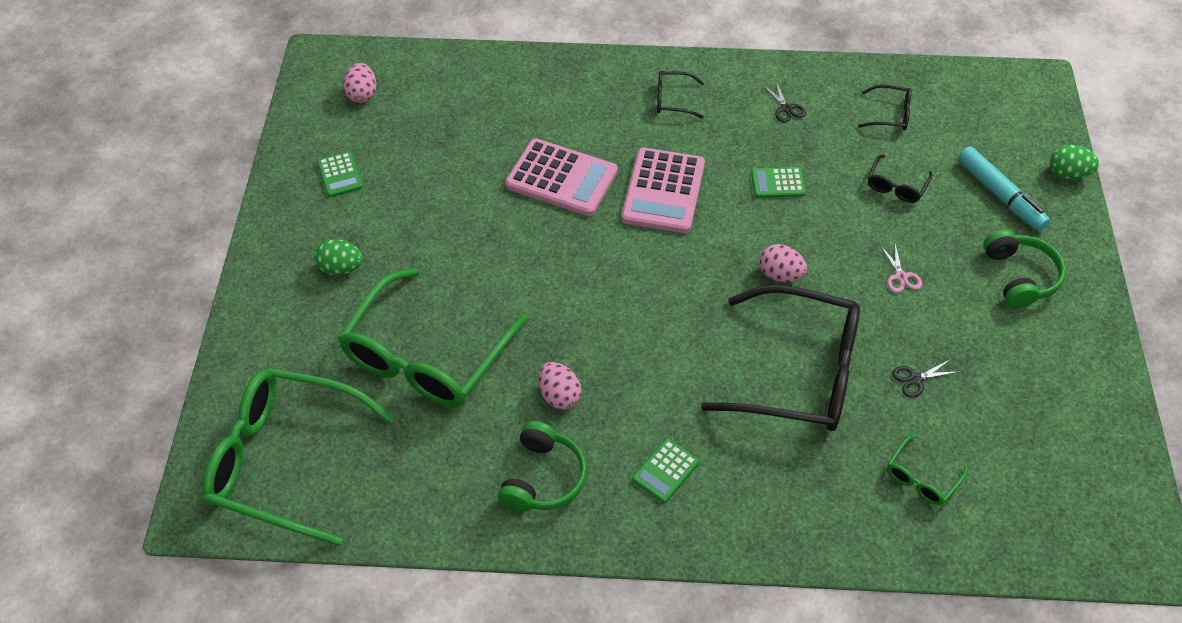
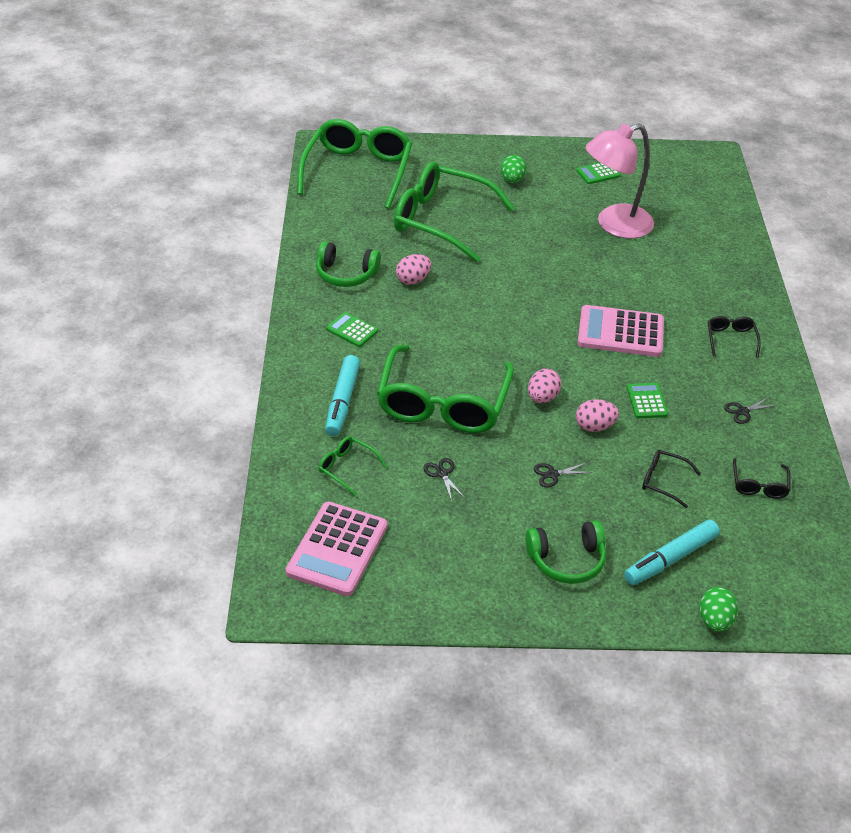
camera: 85 degrees right, 10 degrees down
(362, 94) = (682, 177): pink egg -> pink egg (594, 426)
(456, 172) = (614, 225): none -> pink lamp
(561, 178) = (621, 277): pink calculator -> pink calculator (337, 549)
(799, 373) = (443, 403): black glasses -> green glasses
(805, 482) = (342, 401): none -> turquoise marker
(901, 276) = (552, 474): pink scissors -> black scissors

